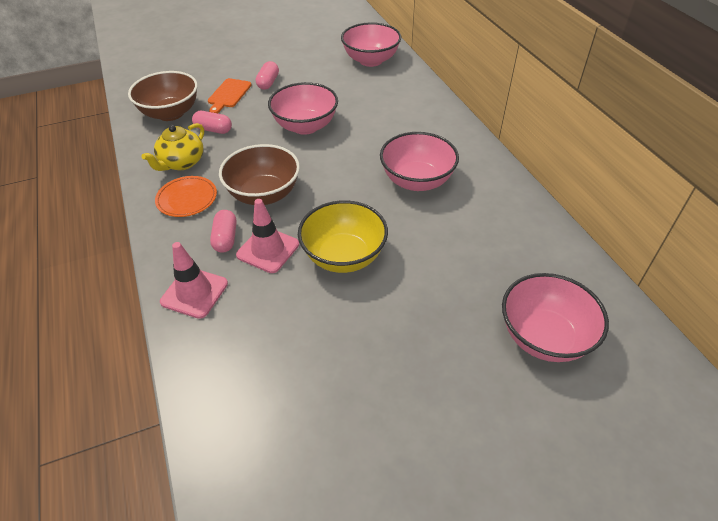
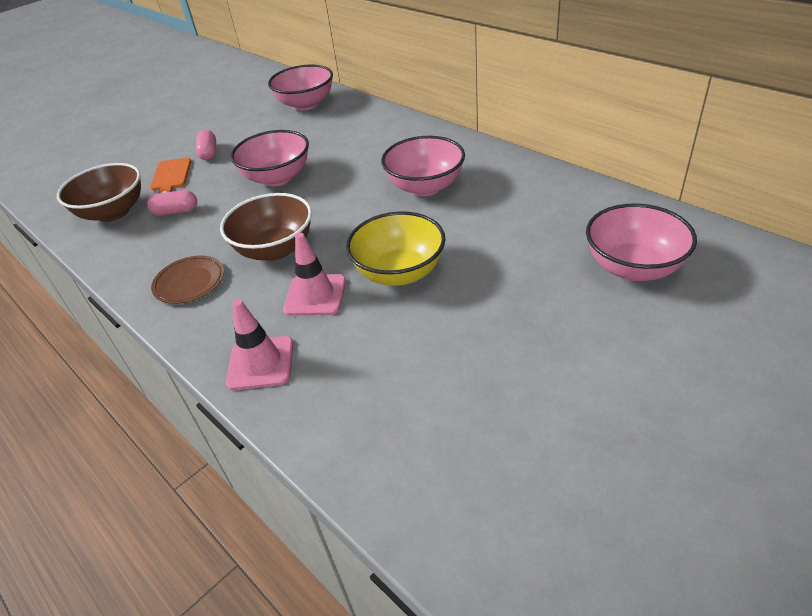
camera: 20 degrees left, 5 degrees down
(182, 163) = (159, 252): yellow teapot -> none
(187, 198) = (189, 282): orange plate -> brown plate
(225, 238) = (261, 302): pink capsule -> none

